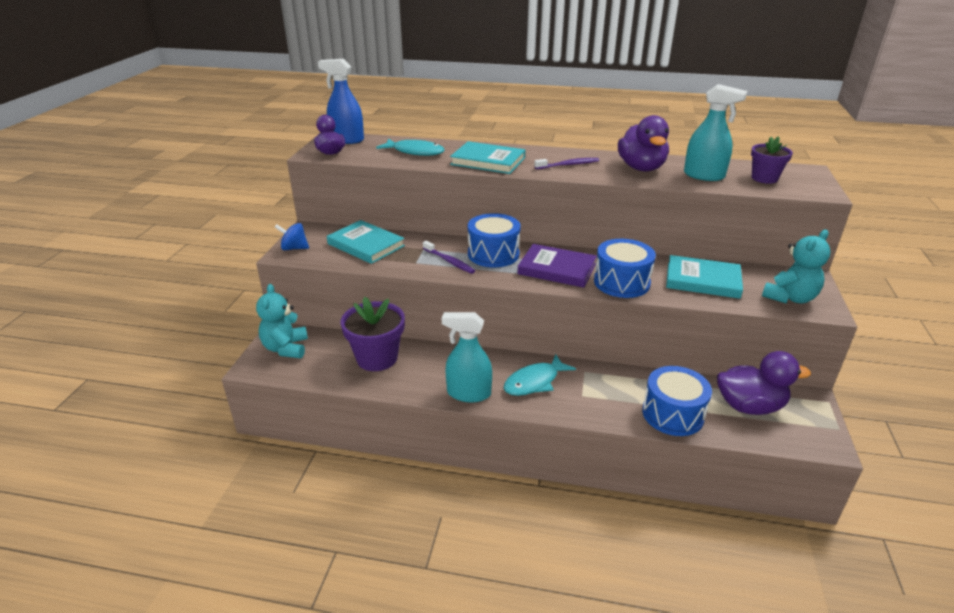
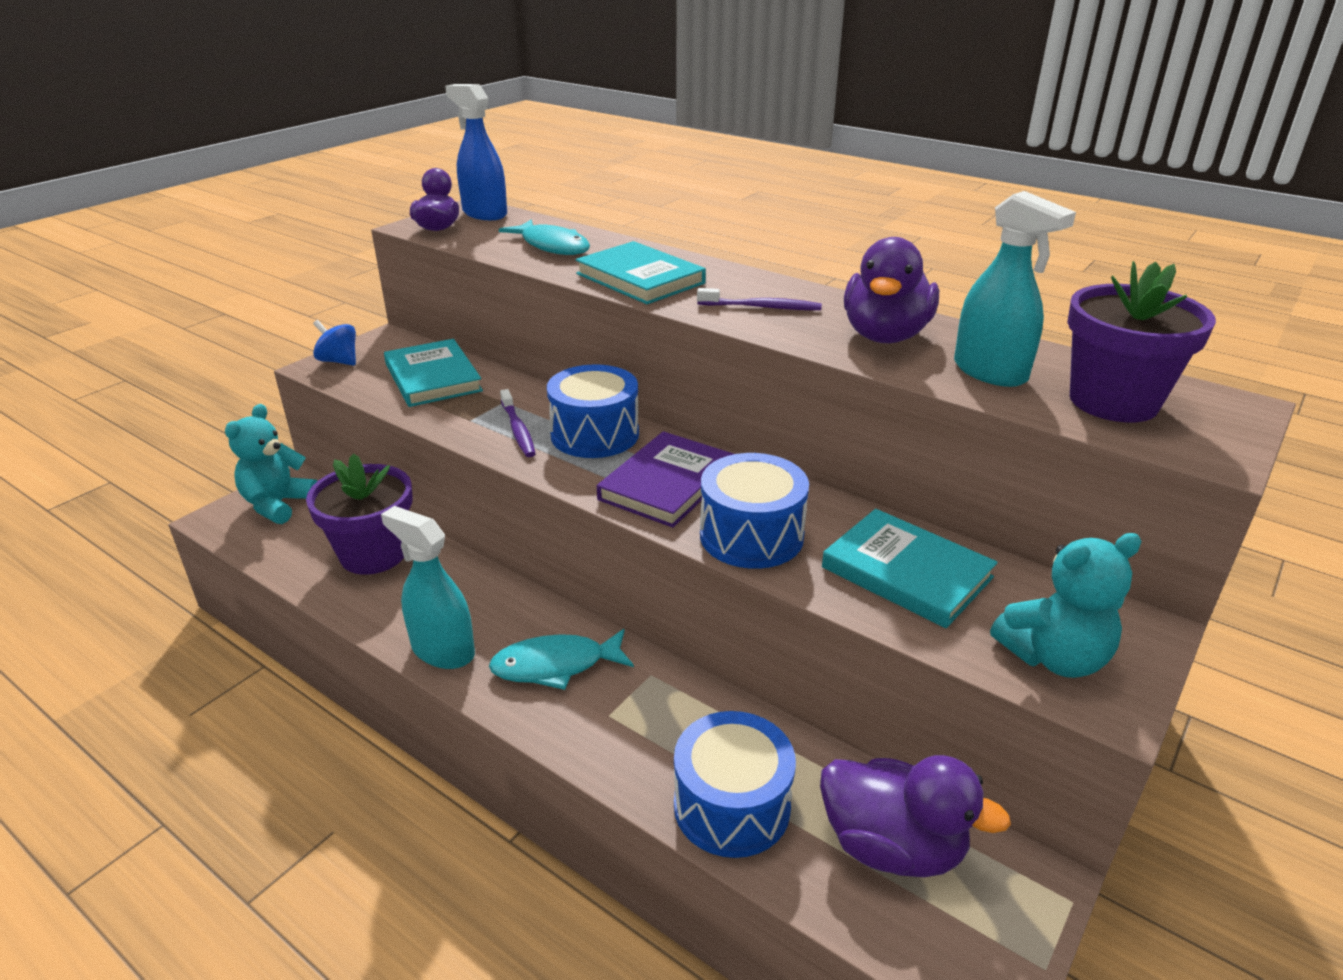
camera: 25 degrees right, 0 degrees up
(557, 269) = (667, 484): purple book -> purple book turned 75 degrees clockwise
(764, 178) = (1113, 401): purple flower pot -> purple flower pot, size x1.61

